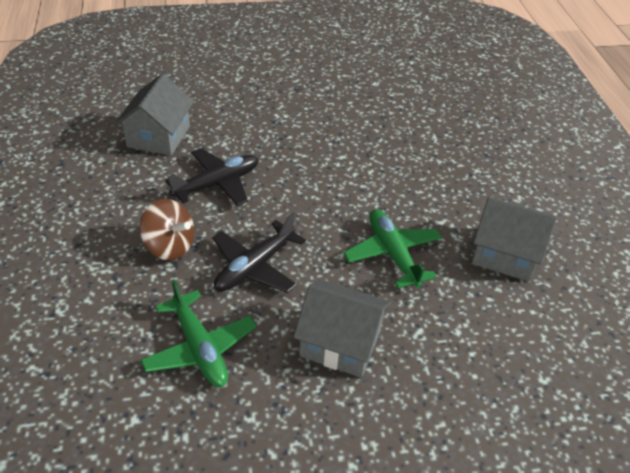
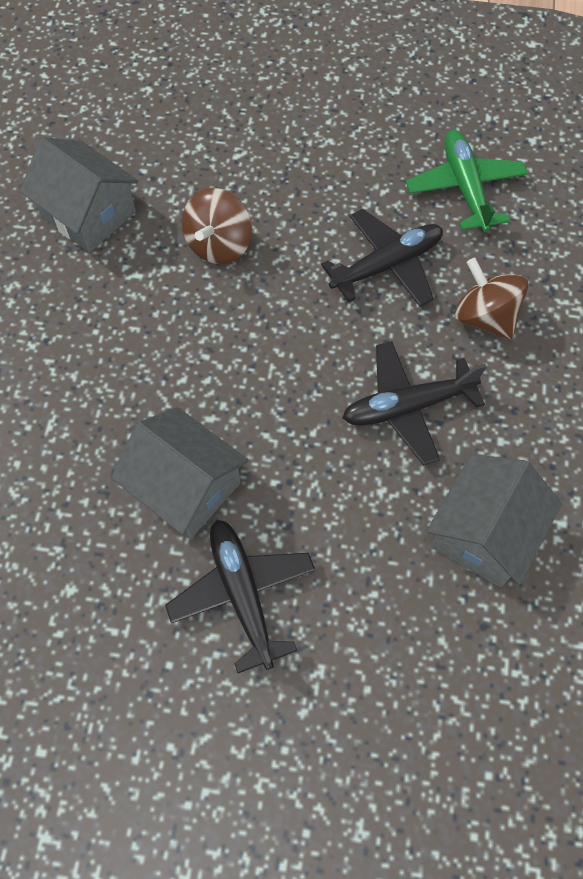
camera: 160 degrees left, 20 degrees up
(287, 95) = (242, 593): none -> black plane
(340, 343) = (322, 161): grey house -> grey house (185, 487)
(392, 254) = (219, 245): green plane -> brown spinning top

